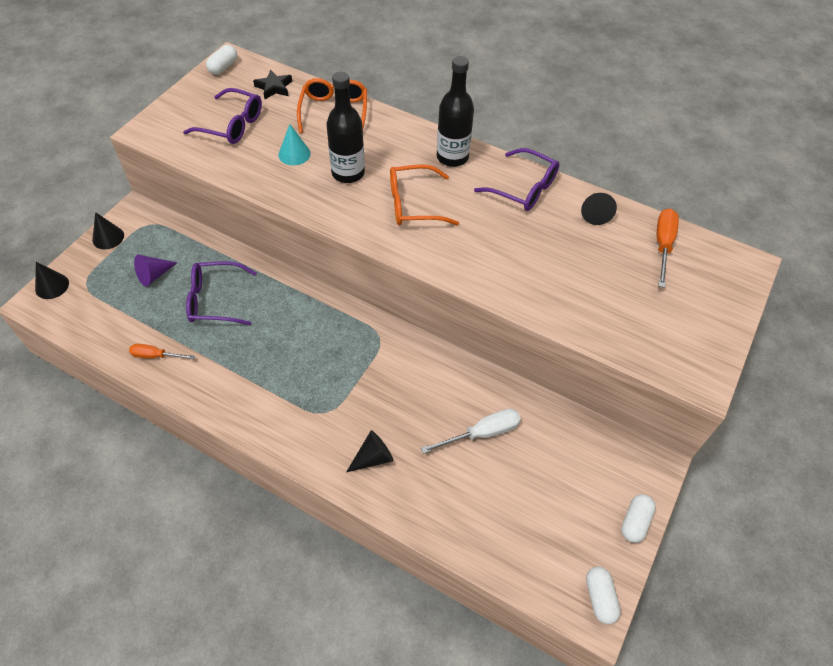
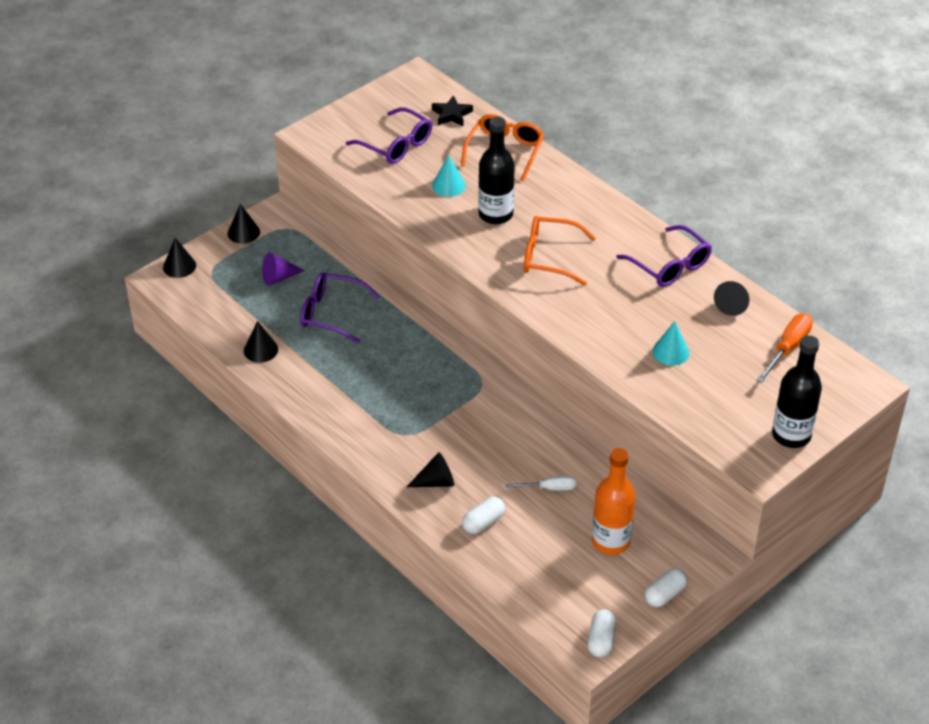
camera: 20 degrees right, 10 degrees down
(156, 356) = (261, 350): orange screwdriver -> black cone
(223, 67) = (406, 83): white capsule -> white capsule (483, 522)
(452, 157) = (609, 220): black bottle -> black bottle (791, 435)
(482, 433) = (549, 488): white screwdriver -> white screwdriver, size x0.67
(561, 476) = (611, 541): none -> orange bottle
(564, 275) = (671, 352): none -> turquoise cone

